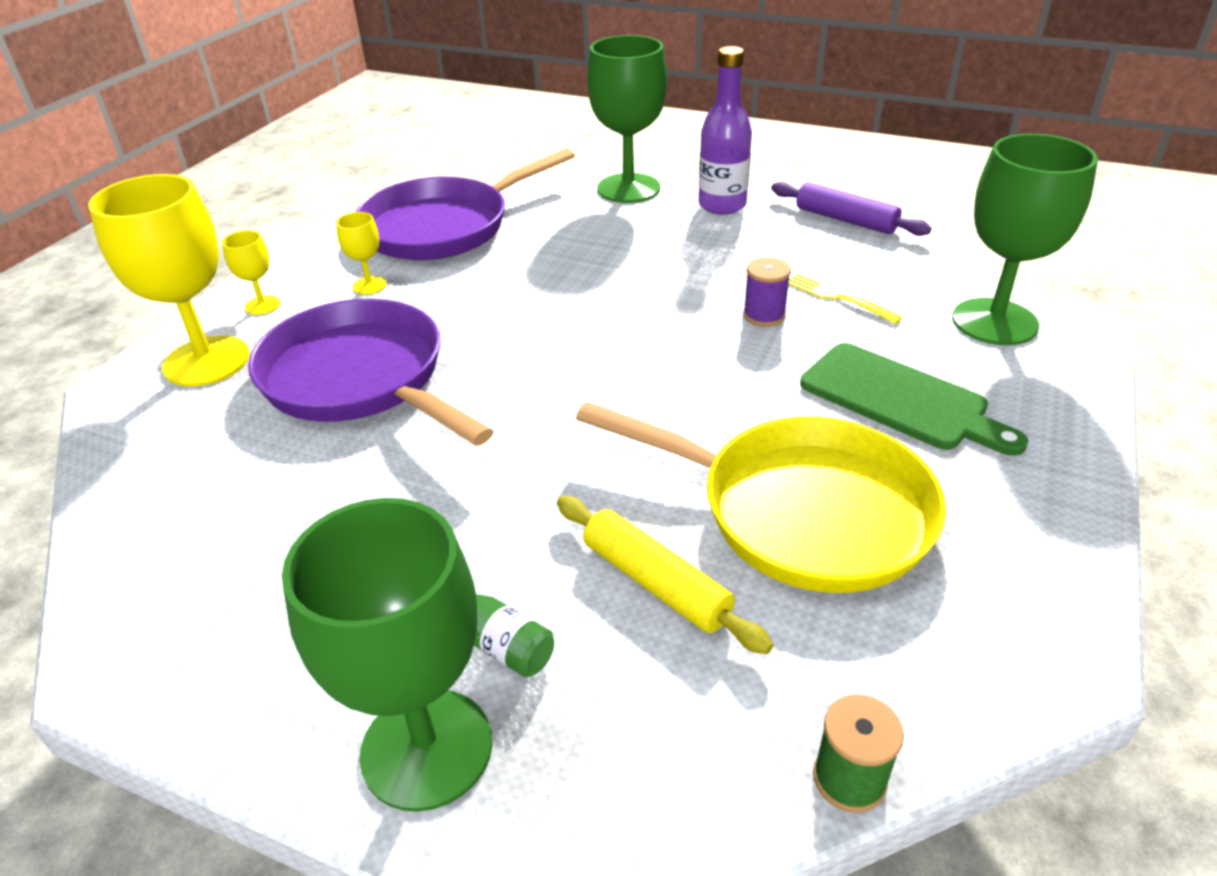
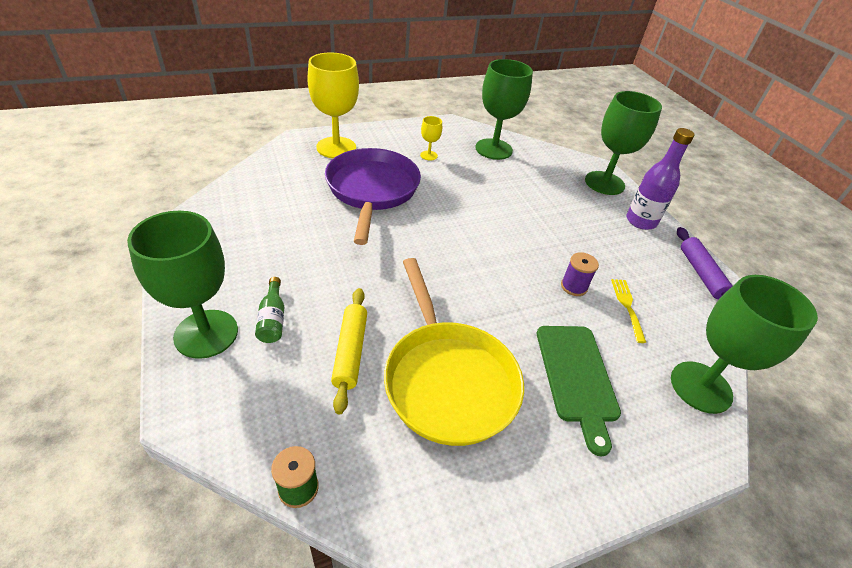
camera: 40 degrees right, 5 degrees up
(262, 305) = (382, 138): yellow goblet -> none
(444, 226) = (493, 149): purple pan -> green goblet

